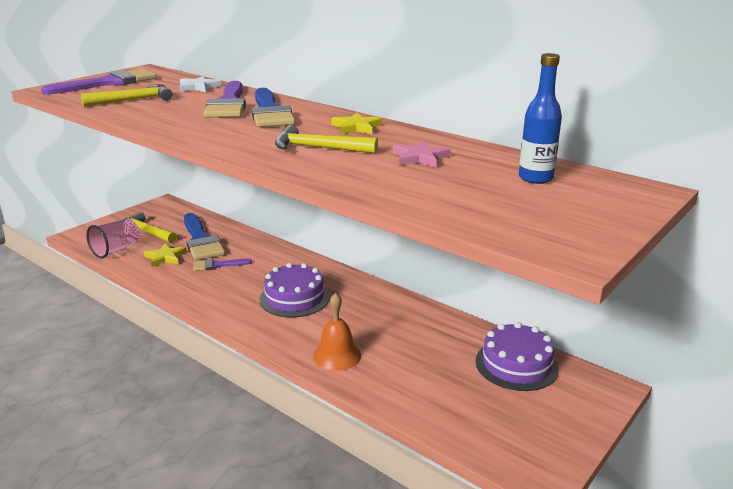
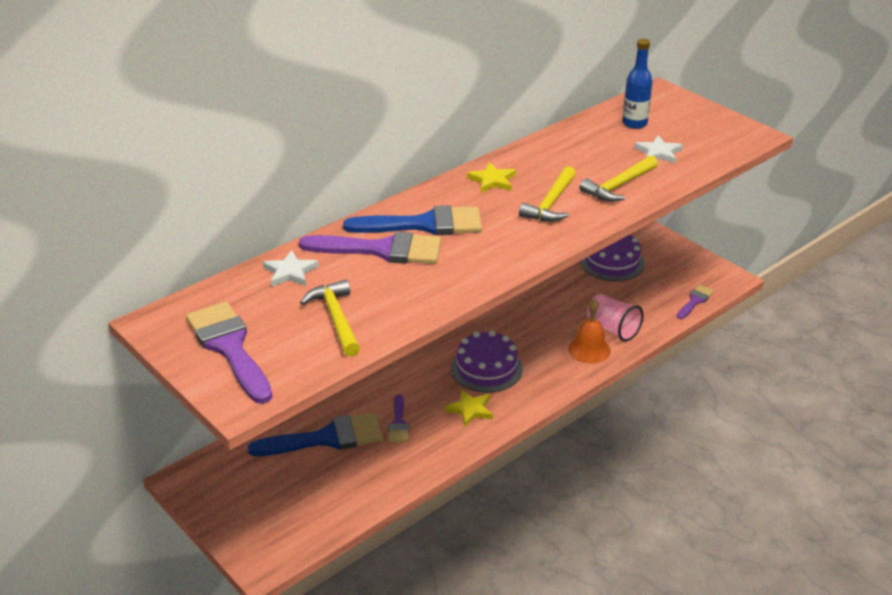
camera: 80 degrees left, 10 degrees up
(116, 250) = (326, 516): pink cup -> pink cup (612, 328)
(146, 232) = (279, 491): yellow hammer -> yellow hammer (618, 186)
(165, 257) = (363, 468): yellow star -> yellow star (470, 409)
(420, 158) = (583, 160): pink star -> none
(465, 191) = (658, 153): none -> white star
(465, 438) = (695, 301): none -> purple brush

